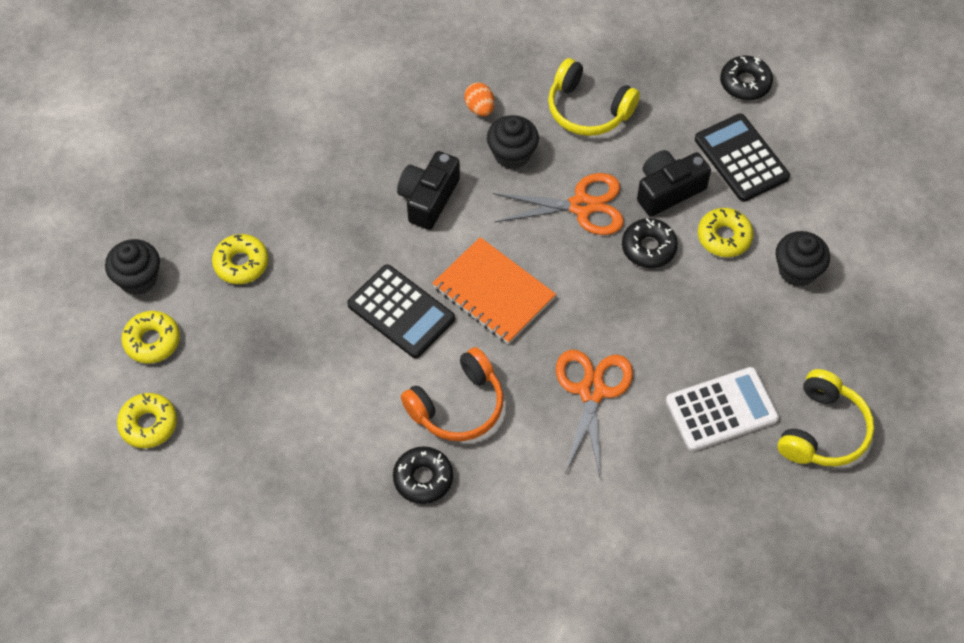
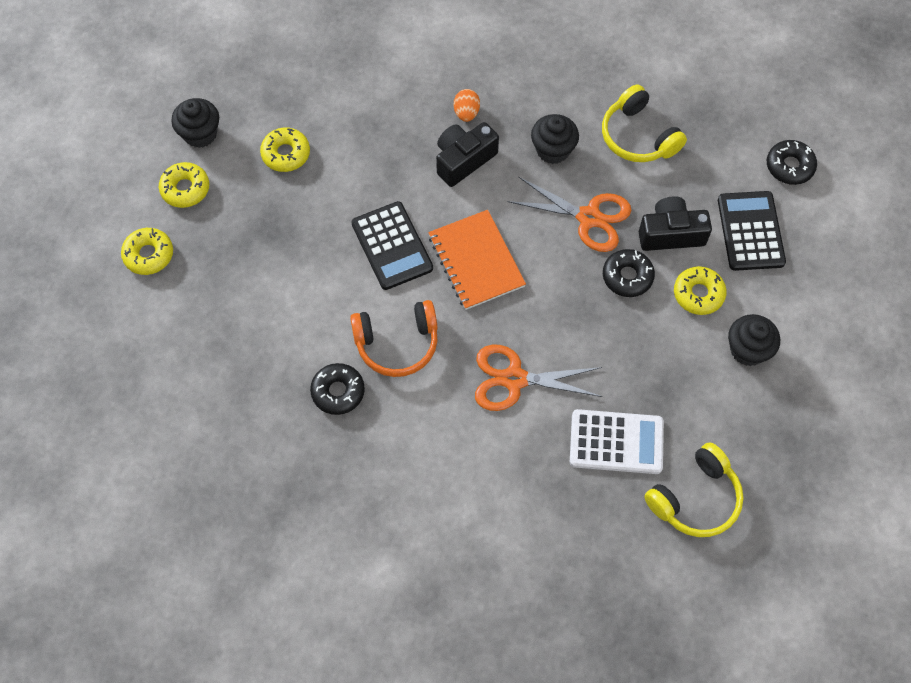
camera: 25 degrees right, 5 degrees up
(480, 108) = (546, 100): orange egg -> orange egg (466, 113)
(592, 391) = (514, 379): orange scissors -> orange scissors turned 120 degrees counterclockwise

